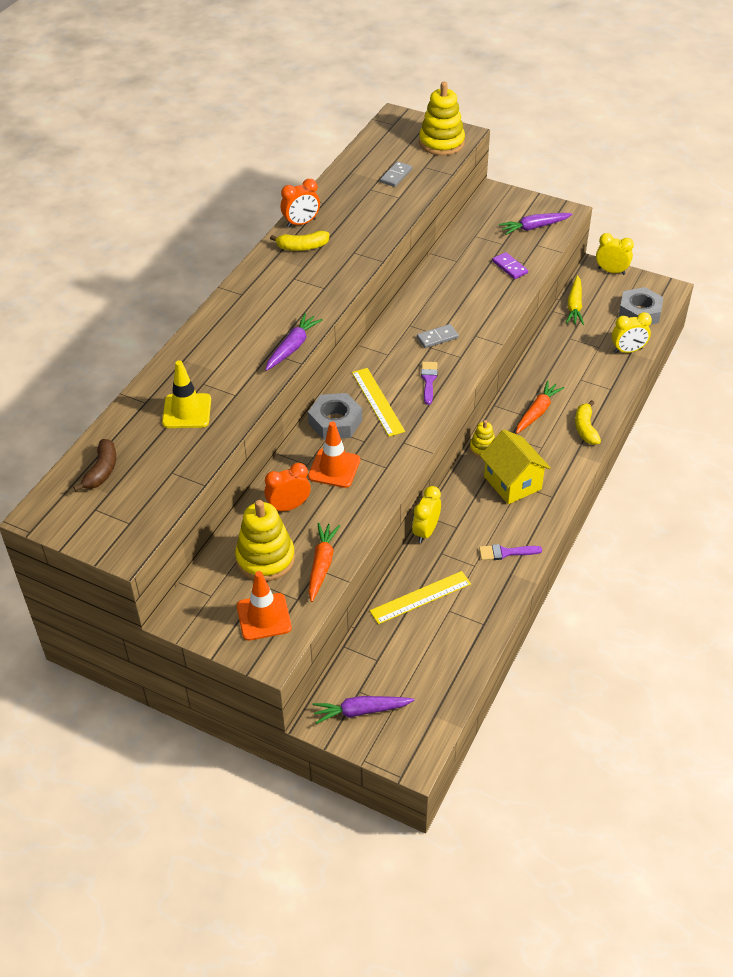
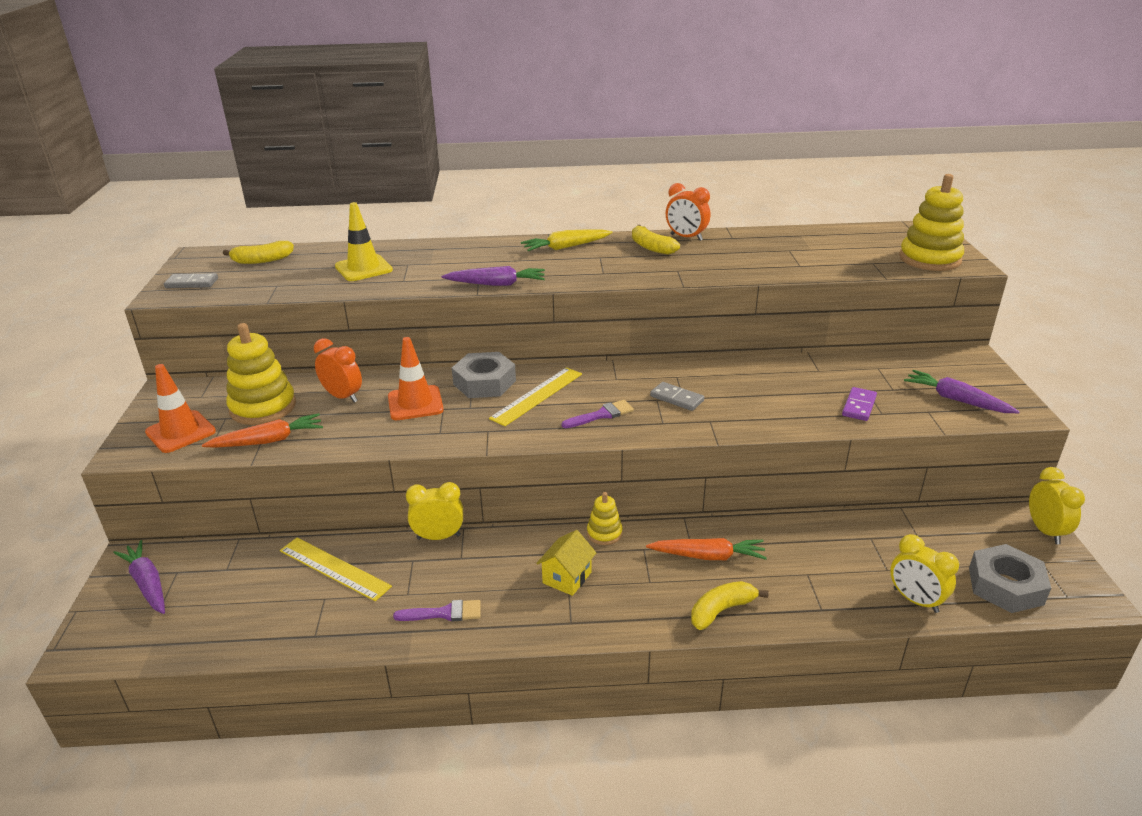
camera: 60 degrees right, 15 degrees down
(102, 471) = (262, 260): brown banana -> yellow banana
(396, 176) = (832, 254): grey domino -> grey domino (192, 283)
(505, 552) = (444, 613): purple brush -> purple brush turned 120 degrees clockwise
(512, 483) = (567, 578): yellow house -> yellow house, size x0.62
(574, 306) = (934, 521): yellow carrot -> yellow carrot (566, 247)

